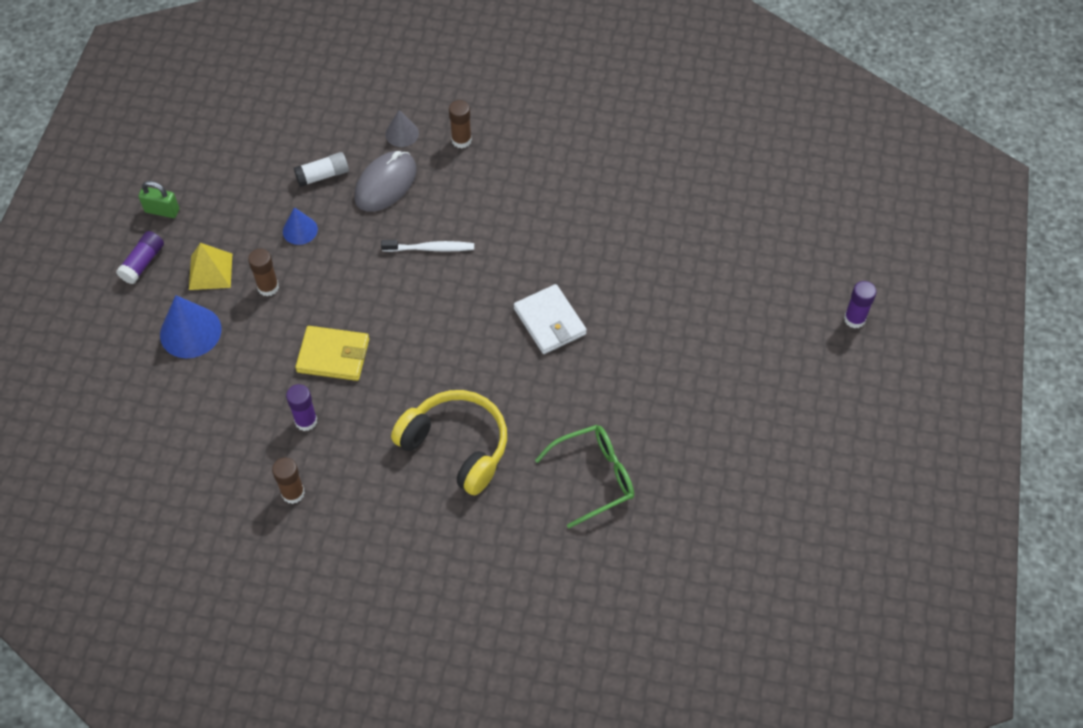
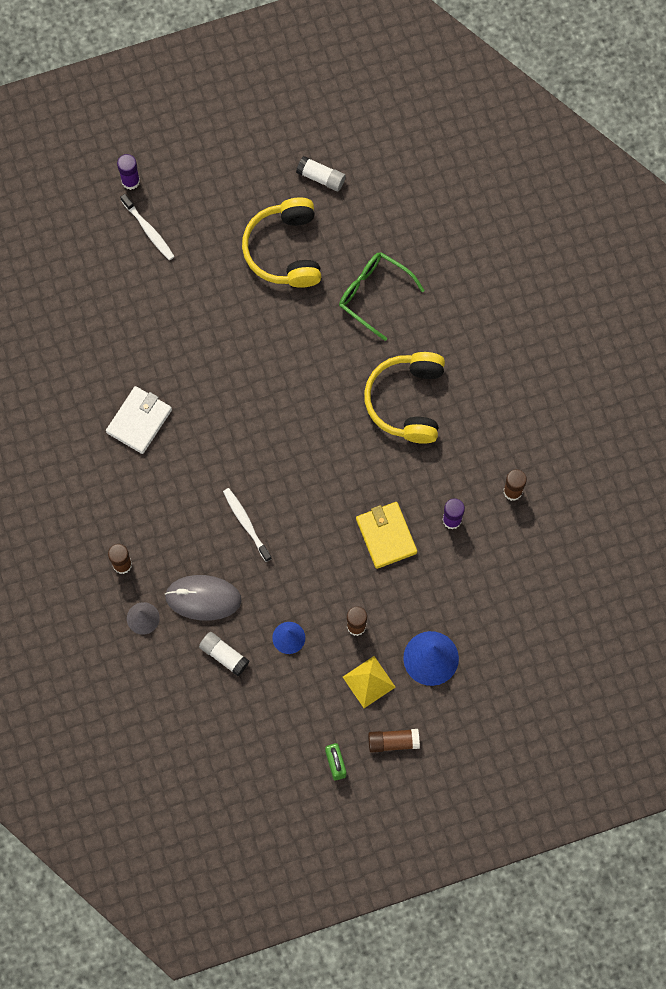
camera: 120 degrees left, 15 degrees up
(143, 263) = (393, 742): purple glue stick -> brown glue stick
(549, 321) = (261, 395): white wallet -> white wallet (139, 421)
(695, 419) = (285, 250): none -> yellow headphones
(762, 496) = (321, 177): none -> white glue stick
(789, 309) = (148, 230): none -> white toothbrush

